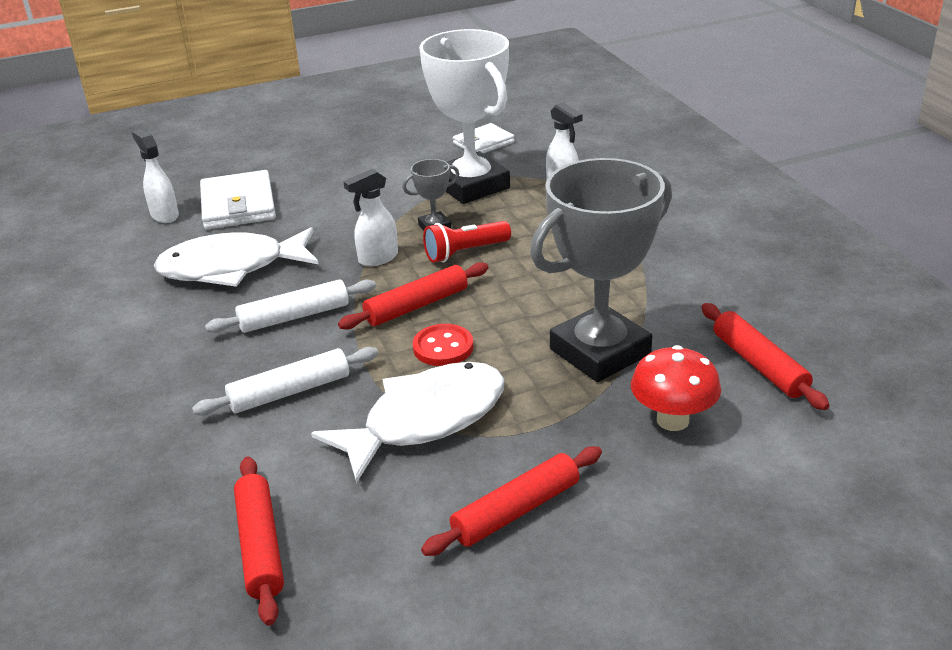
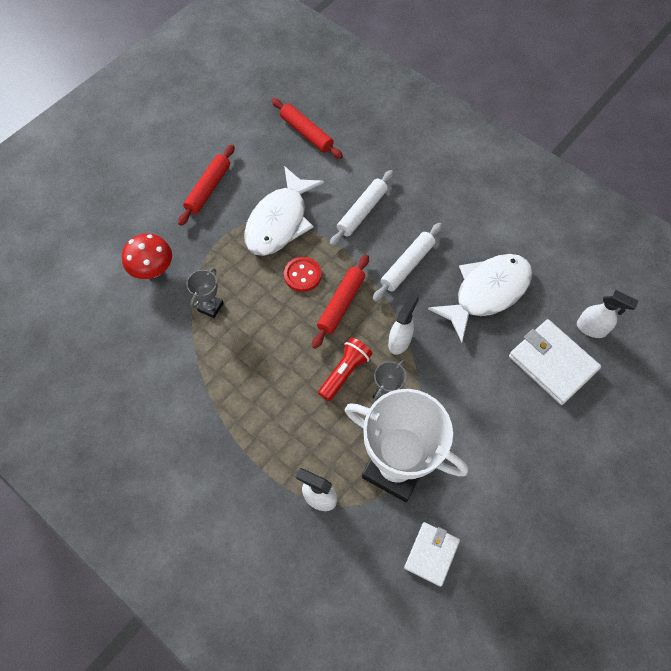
camera: 150 degrees right, 30 degrees up
(600, 352) = (210, 307): grey trophy -> grey trophy, size x0.43
(759, 365) = (115, 332): red rolling pin -> none

